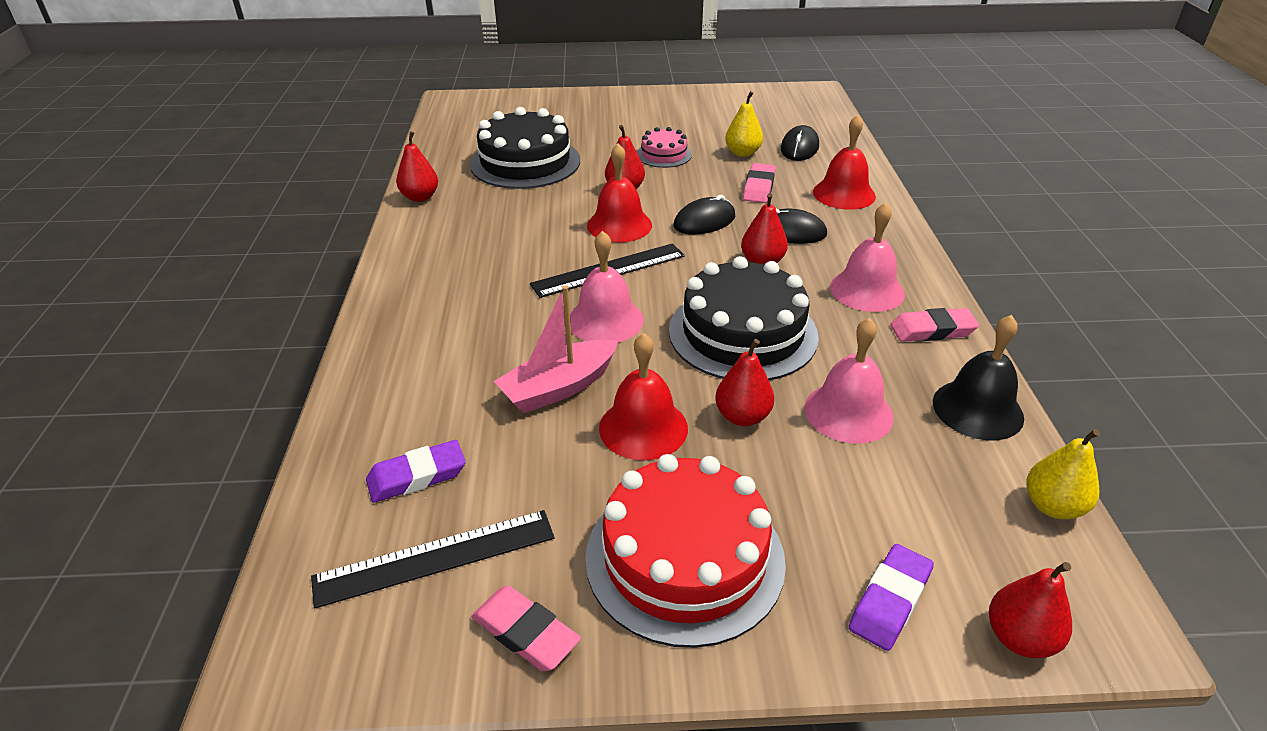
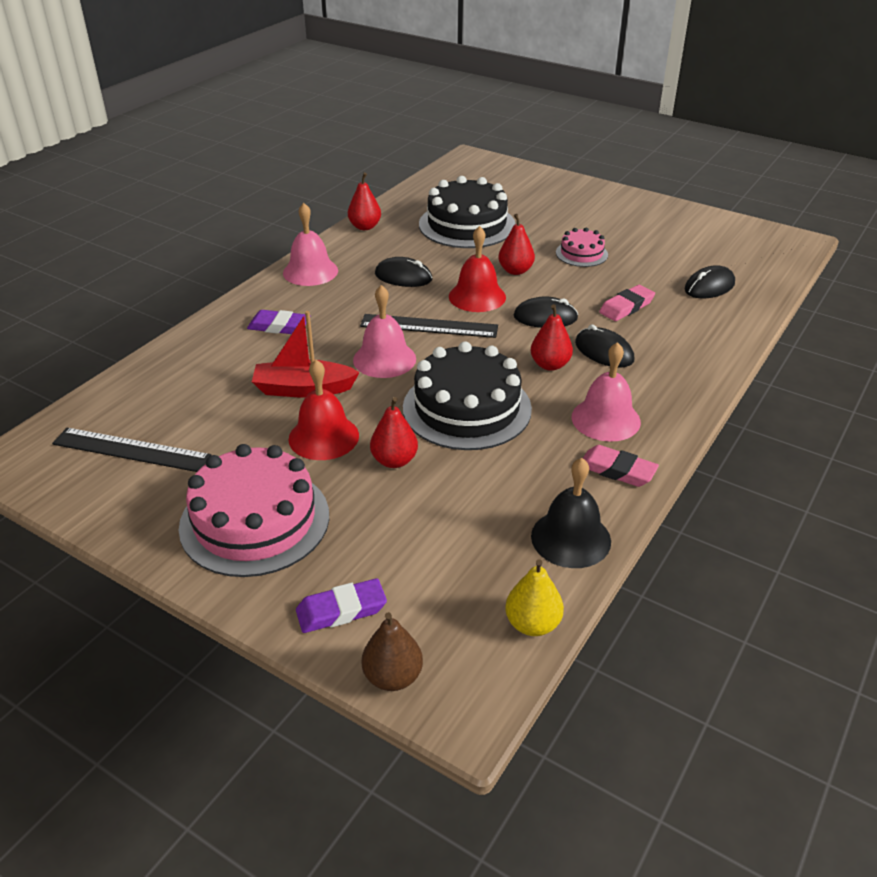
camera: 35 degrees right, 0 degrees up
(417, 476) = (169, 402): purple eraser -> purple eraser (279, 326)
(523, 232) = (403, 277): none -> black mouse
(525, 633) = (130, 511): pink eraser -> none
(559, 387) = (303, 389): pink boat -> red boat
(684, 558) = (255, 520): red cake -> pink cake
(742, 153) = (651, 274): yellow pear -> none
(844, 194) = (695, 339): red bell -> none
(848, 412) = (470, 493): pink bell -> pink bell (310, 271)
(1019, 638) = (392, 677): red pear -> brown pear

